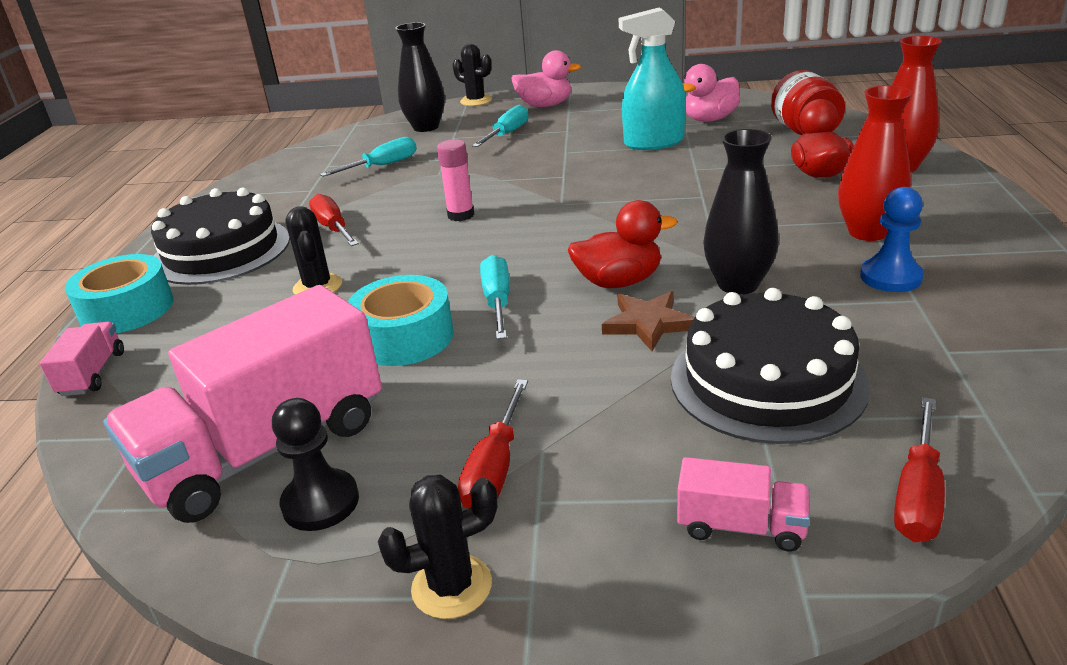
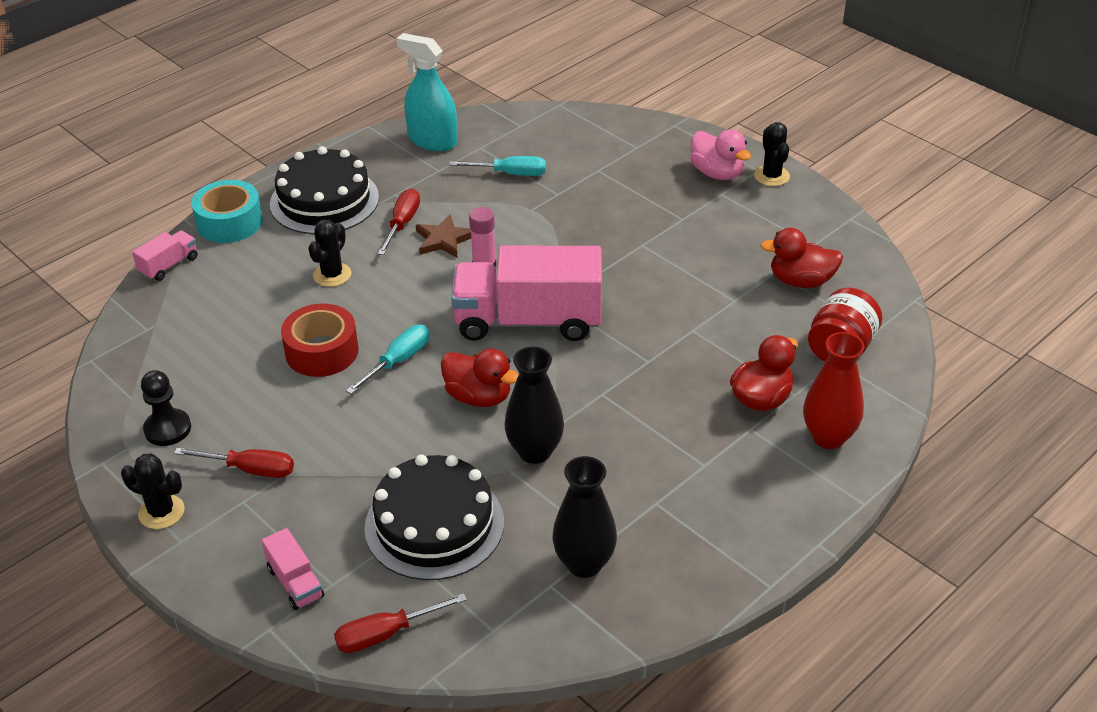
camera: 40 degrees right, 10 degrees up
(266, 449) = (182, 379): pink truck -> pink truck (528, 321)
(404, 337) = (322, 351): turquoise tape -> red tape
(426, 127) = (598, 143): black vase -> black vase (584, 564)
(476, 101) = (679, 130): black cactus -> black cactus (771, 176)
(495, 468) = (250, 469): red screwdriver -> red screwdriver turned 135 degrees counterclockwise
(507, 134) = (637, 193): turquoise screwdriver -> none
(648, 324) = (443, 440): brown star -> brown star (444, 240)
(653, 143) = (714, 279): turquoise spray bottle -> turquoise spray bottle (432, 140)
(709, 119) = (801, 281): pink duck -> red duck
(868, 232) = (683, 474): red vase -> none
(890, 277) = (624, 517): blue pawn -> none

